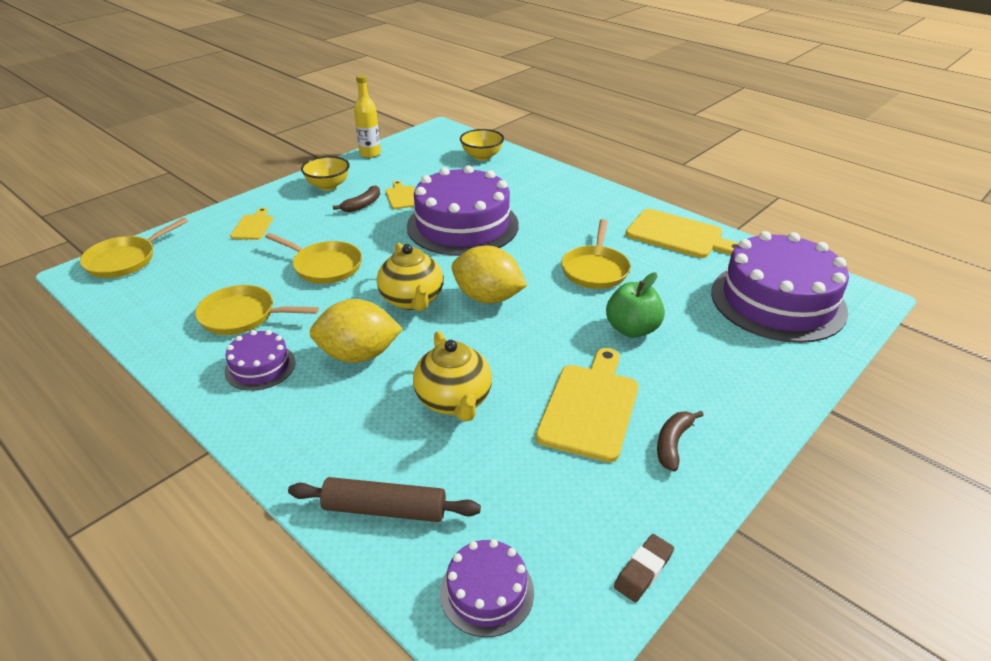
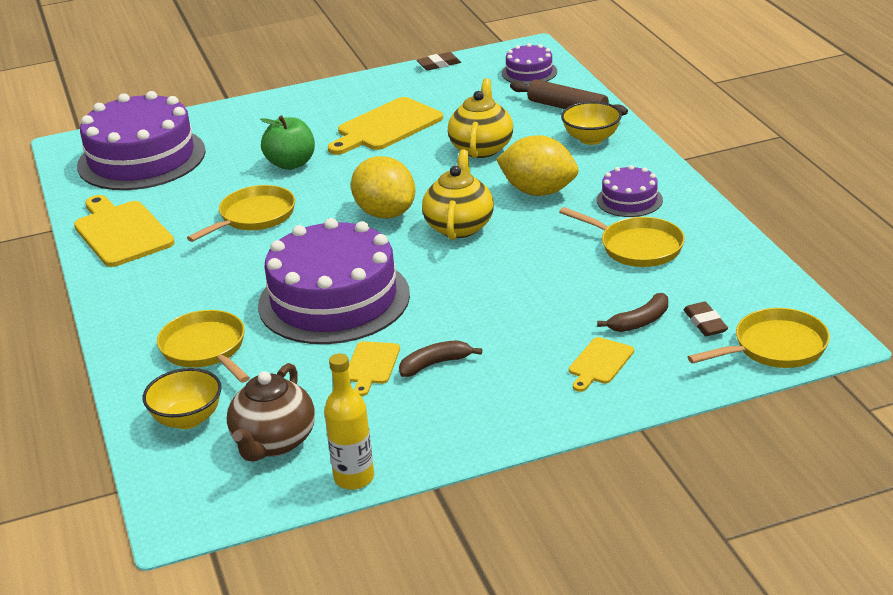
camera: 150 degrees left, 5 degrees down
(178, 266) = (705, 323): none -> brown eraser
(324, 266) = (530, 283): yellow pan -> yellow pan (206, 349)
(328, 186) = (463, 416): yellow bowl -> yellow bowl (591, 139)
(425, 157) = (274, 443): none -> brown teapot
(673, 443) = (355, 101): brown banana -> brown banana (640, 321)

